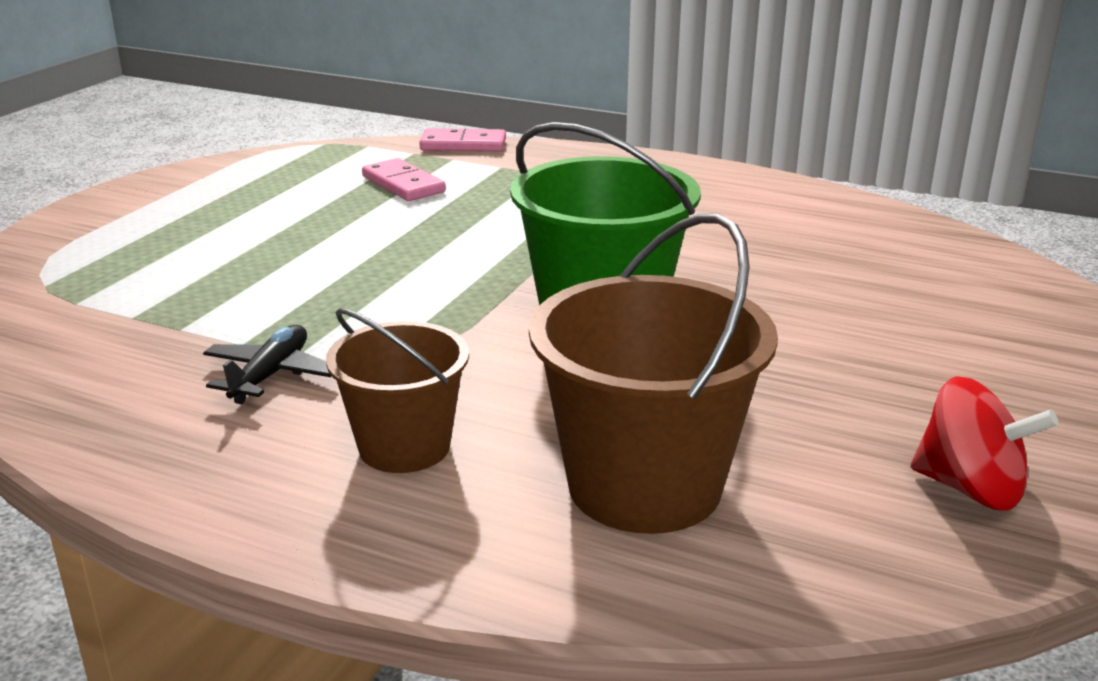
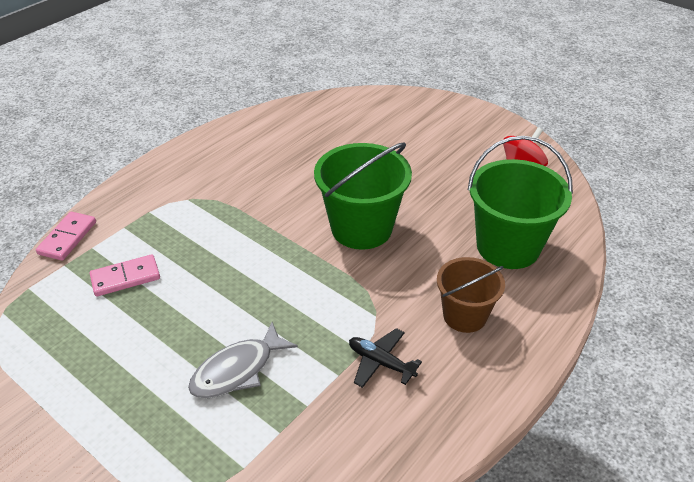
camera: 75 degrees left, 15 degrees up
(245, 273) = (237, 370): none -> grey fish
(644, 486) = (508, 246): brown bucket -> green bucket

